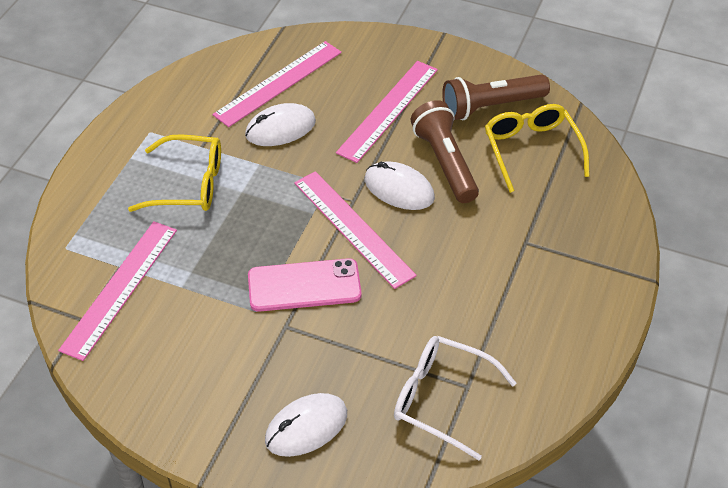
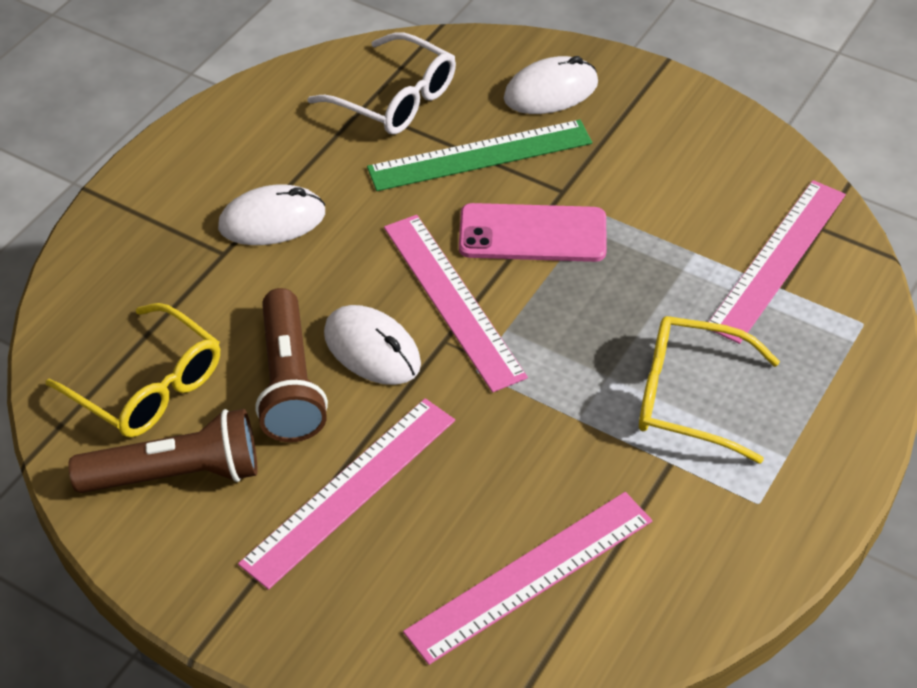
camera: 170 degrees left, 0 degrees up
(280, 128) = (537, 478): white mouse -> white mouse (272, 220)
(356, 350) = (480, 155): none -> green ruler
(531, 150) = (149, 386): yellow glasses -> yellow glasses turned 45 degrees counterclockwise

